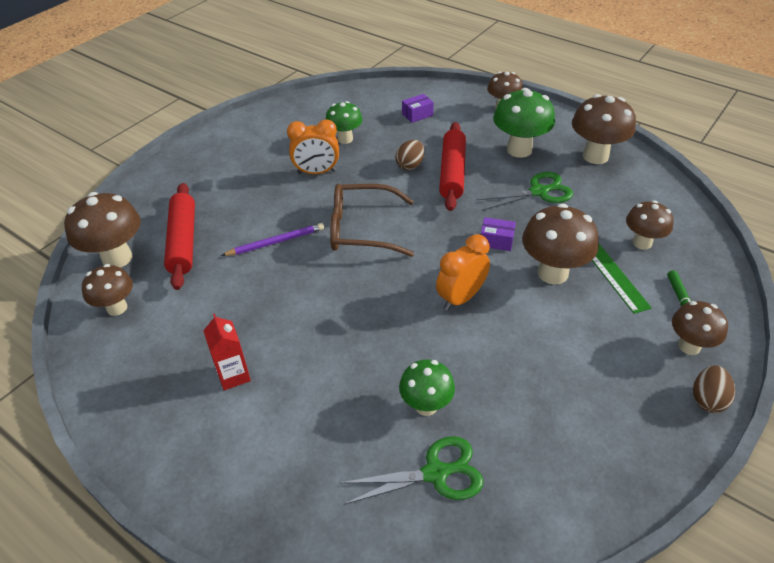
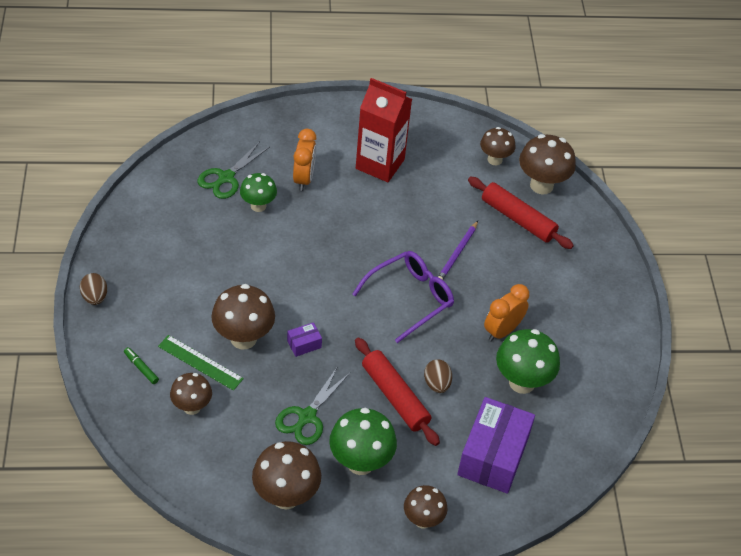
camera: 135 degrees right, 5 degrees up
(233, 375) = (380, 164): red carton -> red carton, size x1.95
(345, 139) = (522, 382): green mushroom -> green mushroom, size x1.57
(361, 229) = (410, 298): brown glasses -> purple glasses
(417, 114) = (493, 456): purple box -> purple box, size x2.37
(461, 298) = (292, 282): orange clock -> orange clock (304, 178)
(689, 346) = (120, 330): brown mushroom -> none

